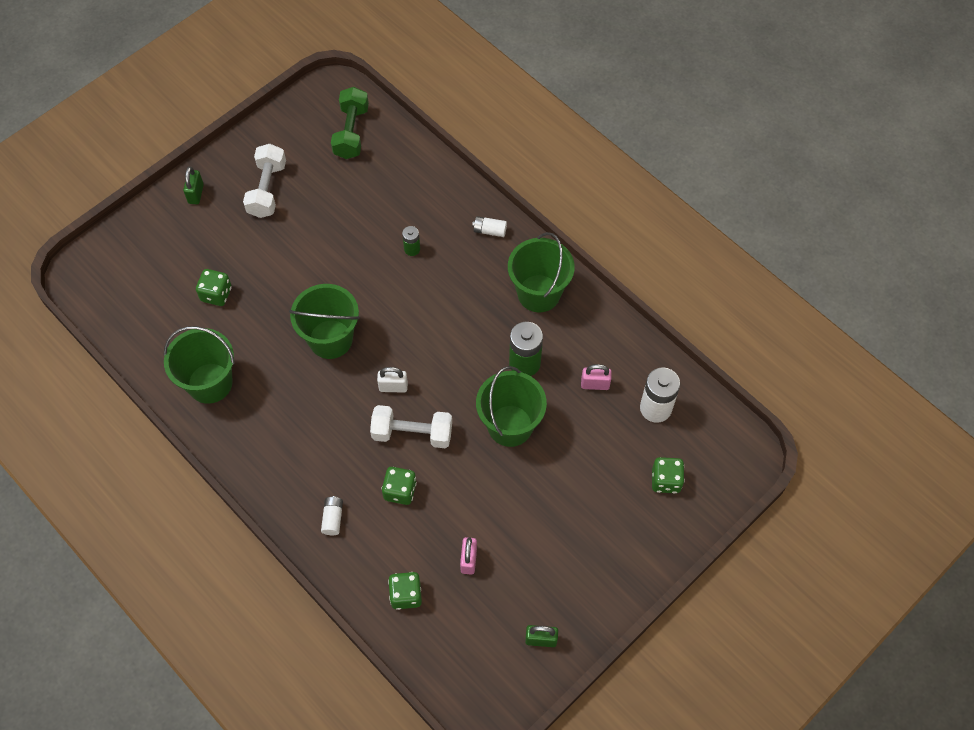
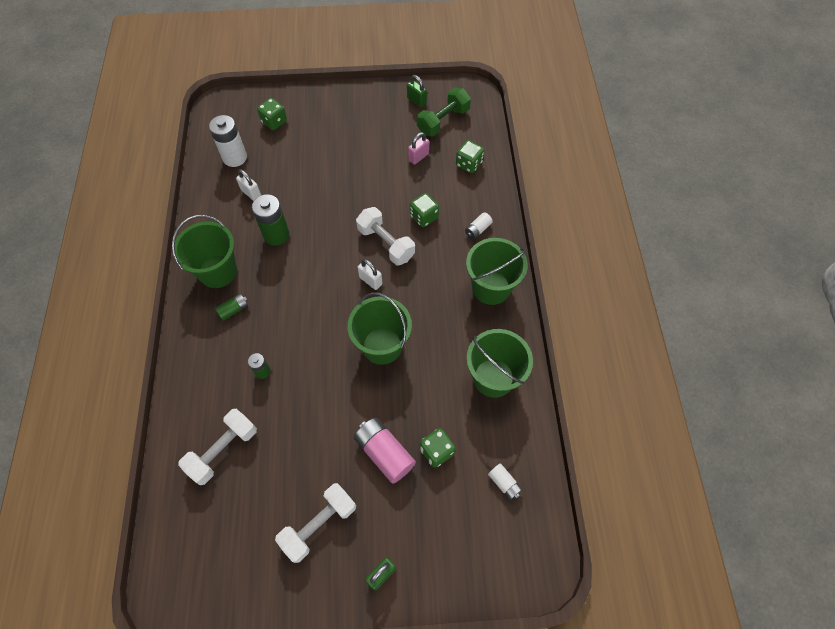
camera: 140 degrees left, 0 degrees up
(258, 264) = (384, 453): none -> pink battery
(351, 132) = (200, 527): green dumbbell -> green dumbbell (443, 121)
(384, 181) = (223, 450): none -> white dumbbell
(488, 274) = (233, 310): none -> green battery
(489, 230) = (197, 342): white battery -> white battery (504, 483)
(510, 425) = (324, 206): green bucket -> green bucket (491, 287)
(595, 384) = (251, 193): pink padlock -> white padlock

